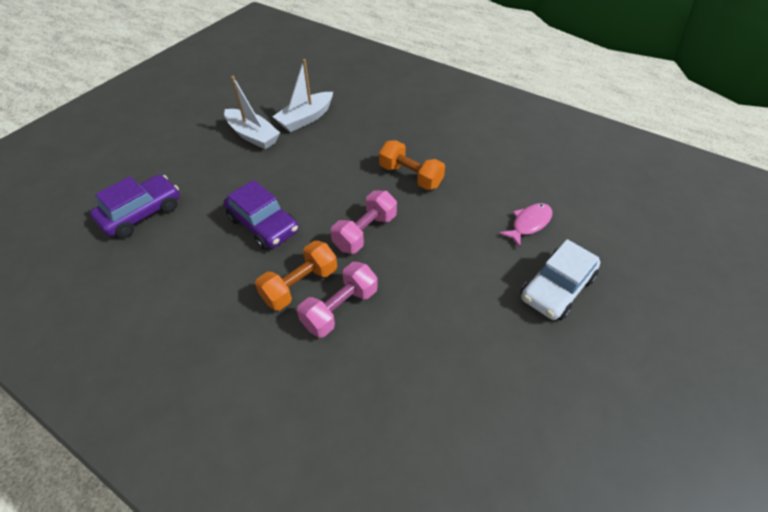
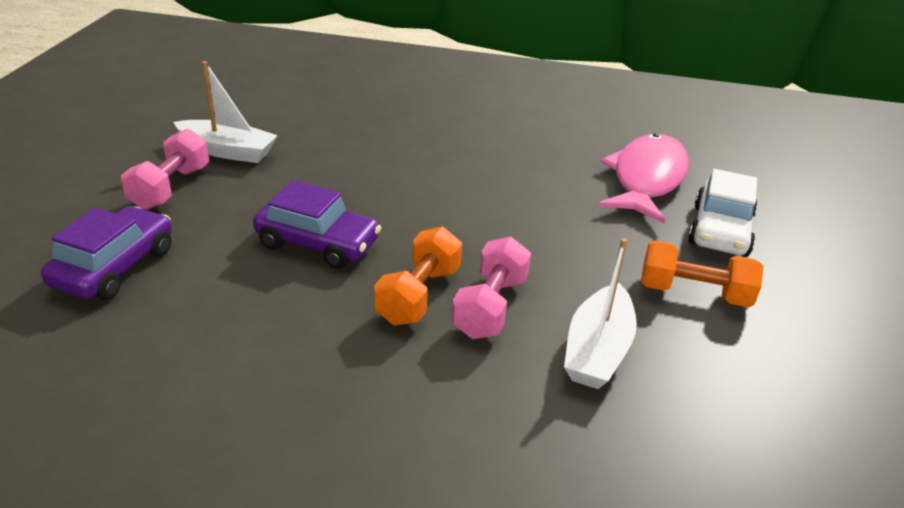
camera: 25 degrees left, 15 degrees down
(306, 118) = (292, 122): white boat -> white boat (597, 350)
(365, 232) = (462, 224): pink dumbbell -> pink dumbbell (171, 188)
(410, 176) = (476, 159): orange dumbbell -> orange dumbbell (694, 293)
(529, 223) = (646, 179): pink fish -> pink fish, size x1.93

